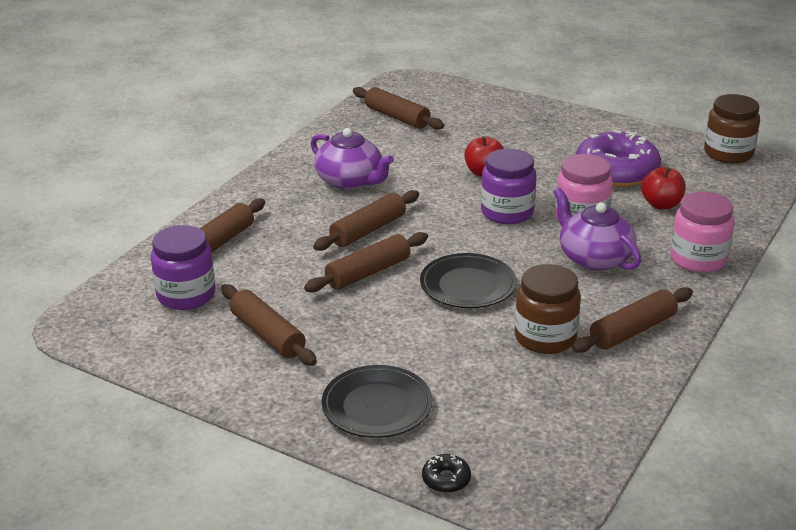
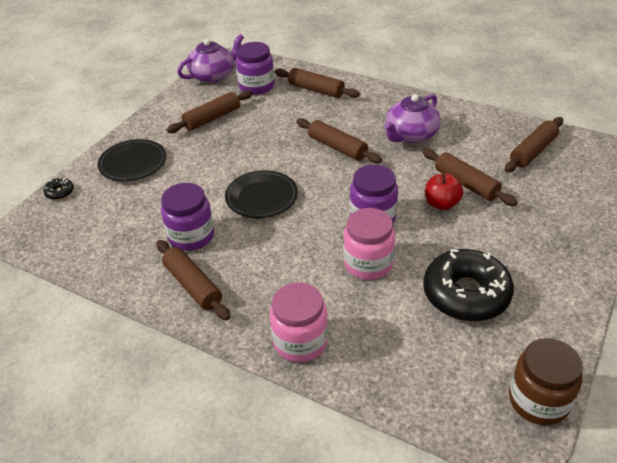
camera: 90 degrees right, 10 degrees up
(368, 272) = (280, 151): brown rolling pin -> brown rolling pin (466, 184)
(545, 337) = (191, 236): brown jar -> purple jar
(594, 258) = (301, 268): purple teapot -> purple teapot (213, 75)
(616, 171) = (466, 294): purple donut -> black donut
(661, 204) = (402, 324): red apple -> none

